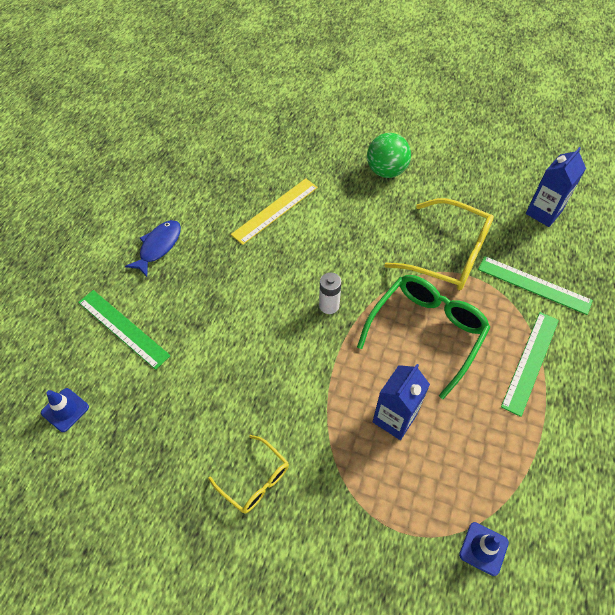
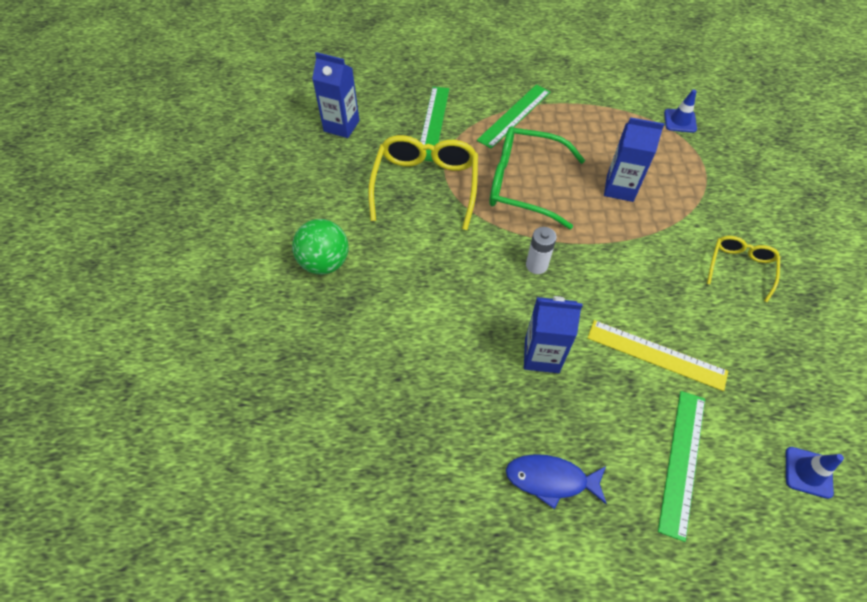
camera: 110 degrees left, 0 degrees up
(246, 276) = (541, 355): none -> blue carton
(275, 210) = (432, 360): yellow ruler -> yellow ruler (656, 354)
(530, 362) = (514, 115): green ruler -> green ruler turned 60 degrees counterclockwise

